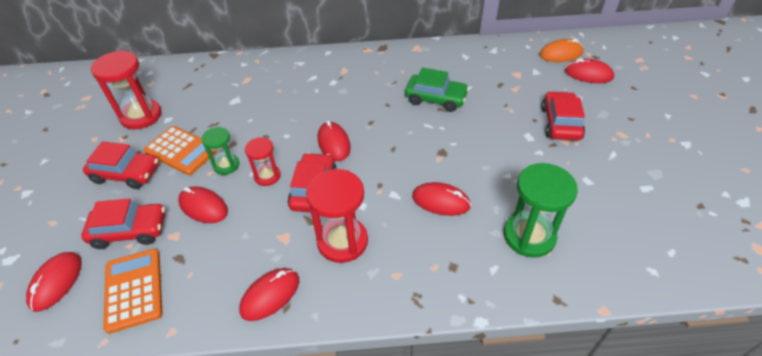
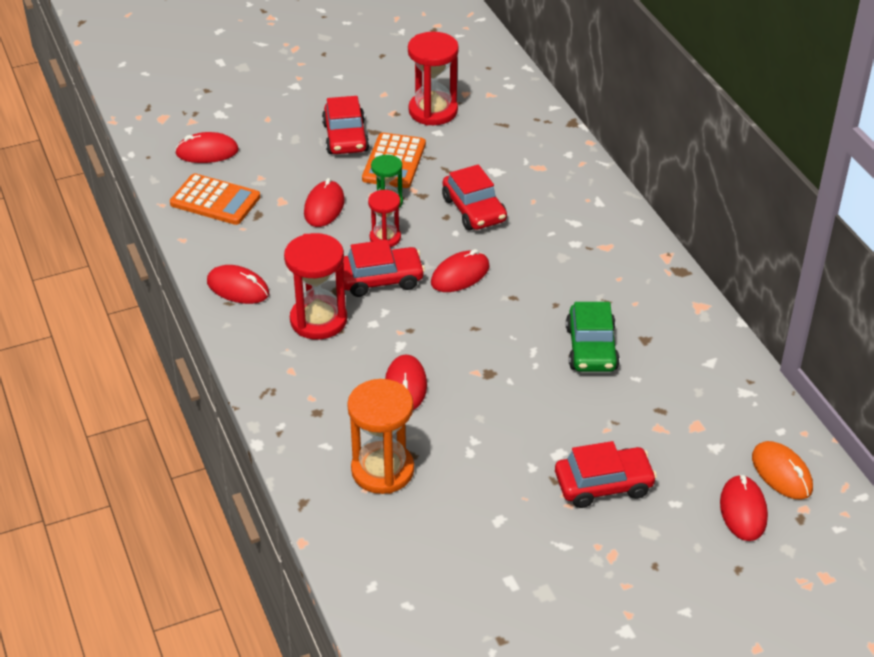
camera: 70 degrees right, 5 degrees down
(130, 231) = (276, 171): red car -> red car (474, 210)
(134, 290) = (215, 200): orange calculator -> orange calculator turned 60 degrees clockwise
(529, 236) = (382, 470): green hourglass -> orange hourglass

